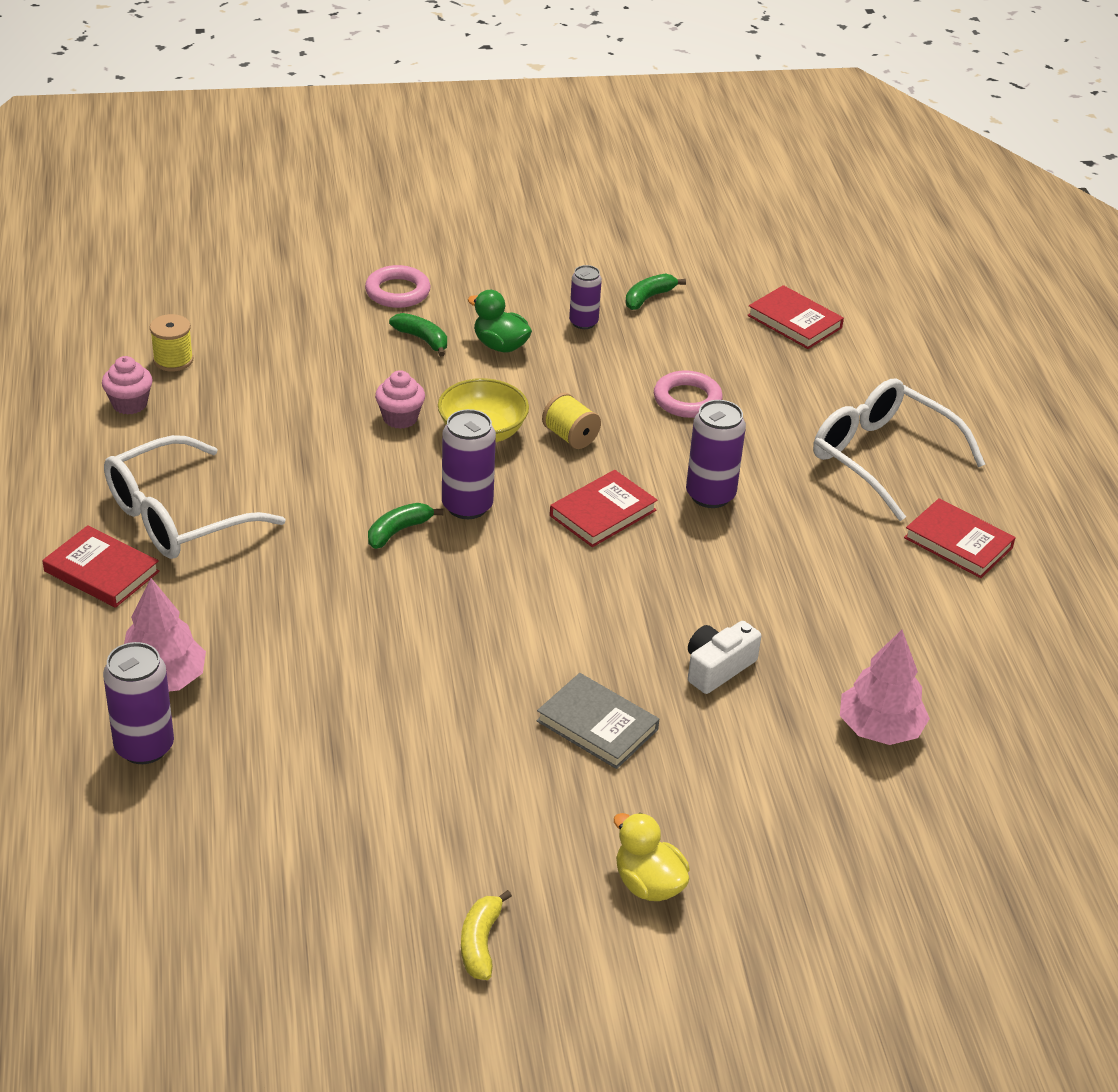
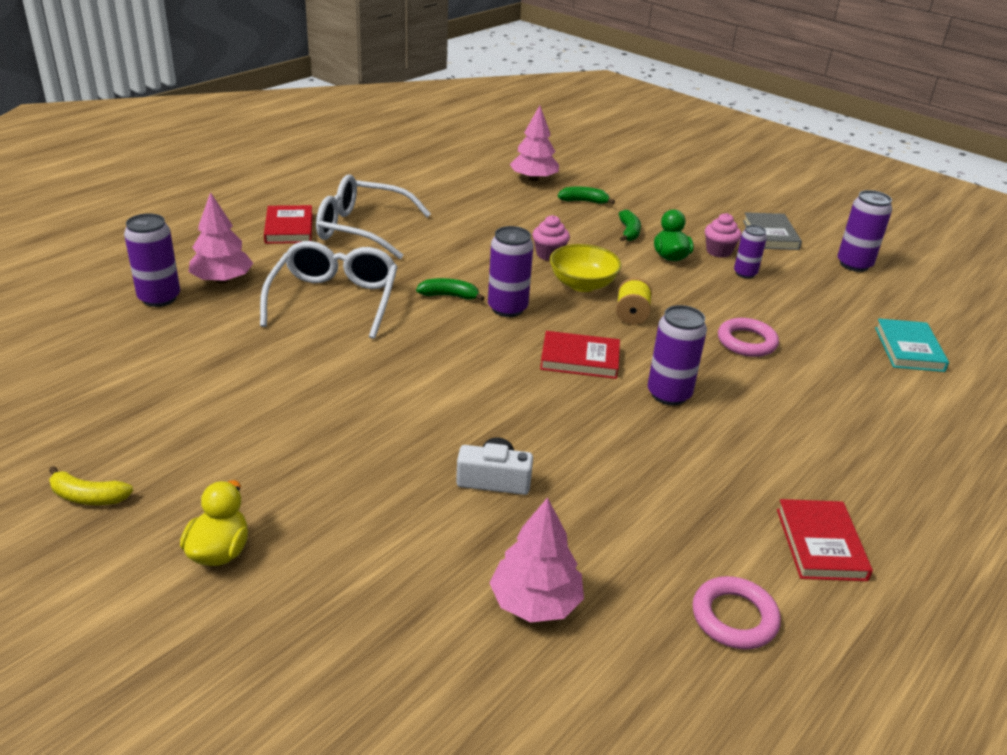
camera: 50 degrees right, 5 degrees down
(129, 404) = (431, 181): pink cupcake -> pink cupcake (718, 251)
(173, 360) = (485, 177): yellow spool -> none
(225, 329) = (533, 179): none -> pink tree
(397, 292) = (654, 208): pink ring -> pink ring (734, 617)
(480, 943) = (88, 497): yellow banana -> yellow banana turned 135 degrees counterclockwise
(597, 725) = (365, 450): grey book -> grey book (770, 235)
(645, 251) = (854, 264): none -> purple can
(648, 298) = (814, 285): green banana -> green banana (584, 201)
(794, 321) = (909, 349): red book -> turquoise book
(881, 457) = (845, 455): white glasses -> white glasses (334, 299)

